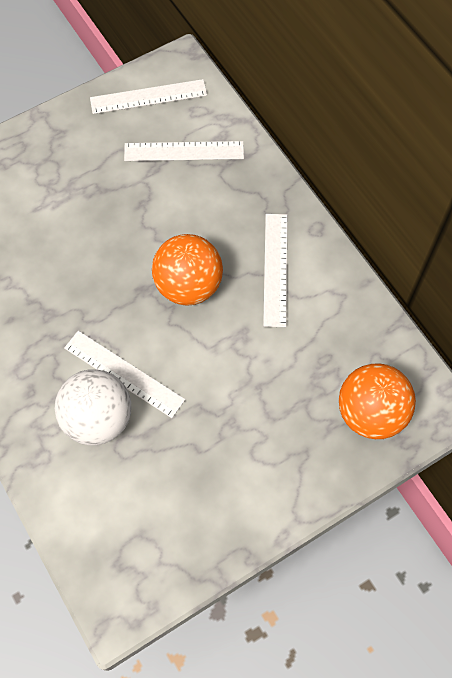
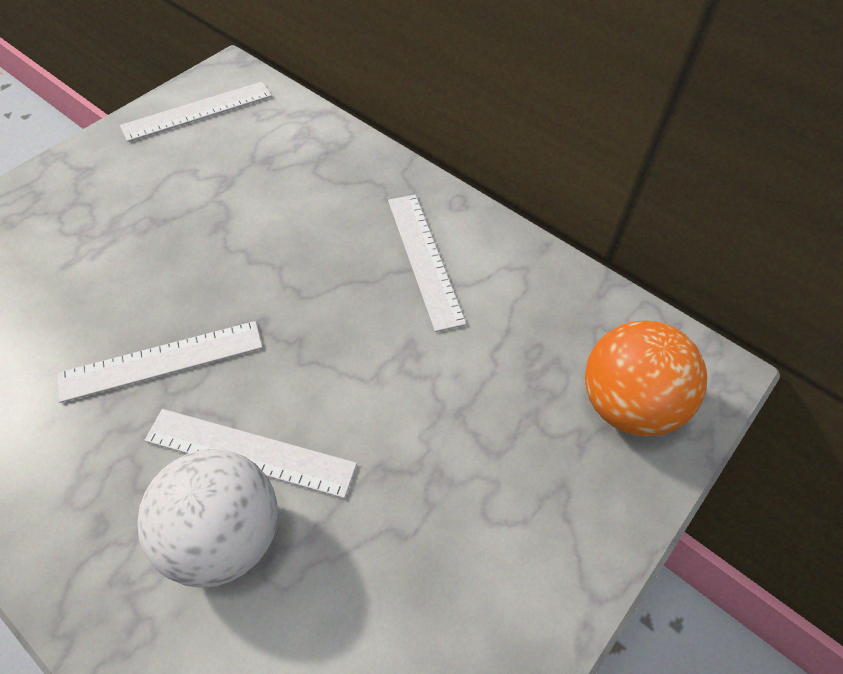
camera: 20 degrees left, 10 degrees down
(184, 151) = (260, 157): white ruler -> white ruler (162, 360)
(188, 285) = (313, 307): orange ball -> none

